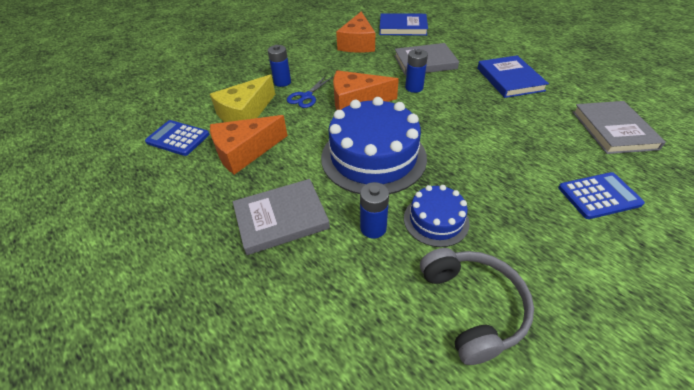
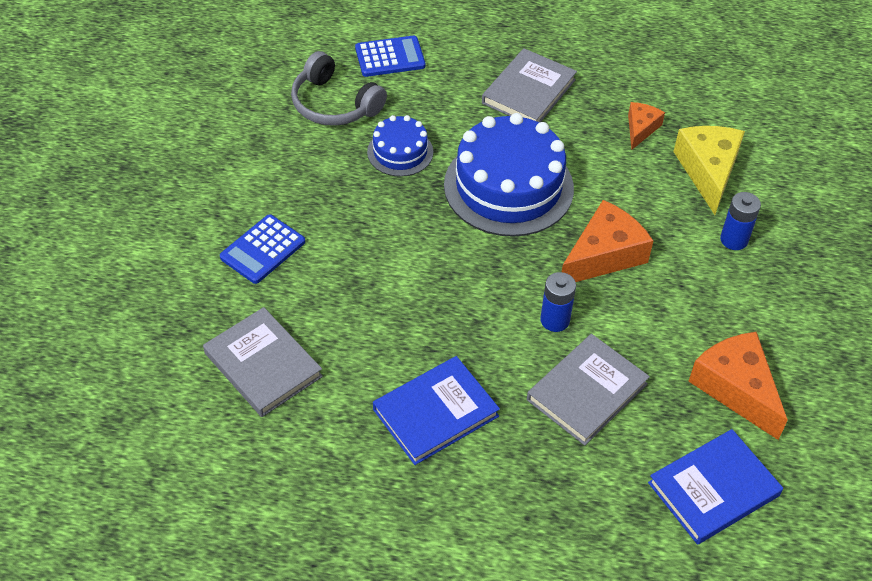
camera: 140 degrees right, 5 degrees up
(178, 138) = (727, 108): blue calculator -> blue calculator (390, 57)
(245, 151) = (641, 129): orange cheese -> orange cheese, size x0.56
(306, 96) = (672, 231): blue scissors -> none
(373, 228) = (447, 120): blue battery -> none
(509, 79) = (435, 413): blue book -> blue book turned 75 degrees counterclockwise

